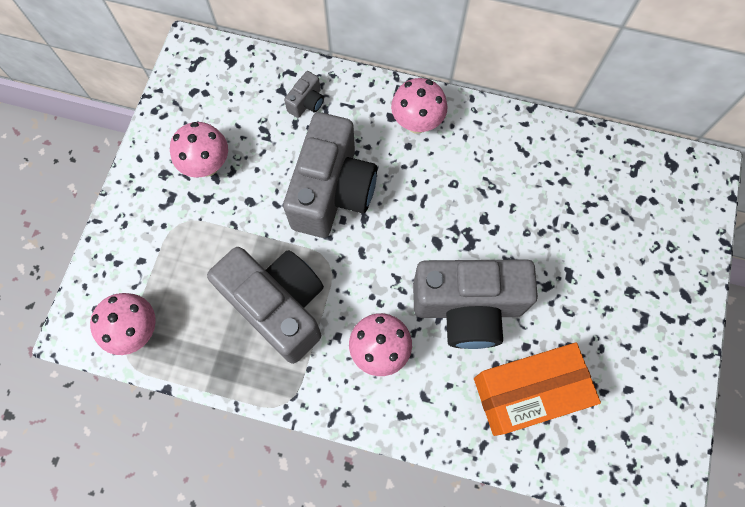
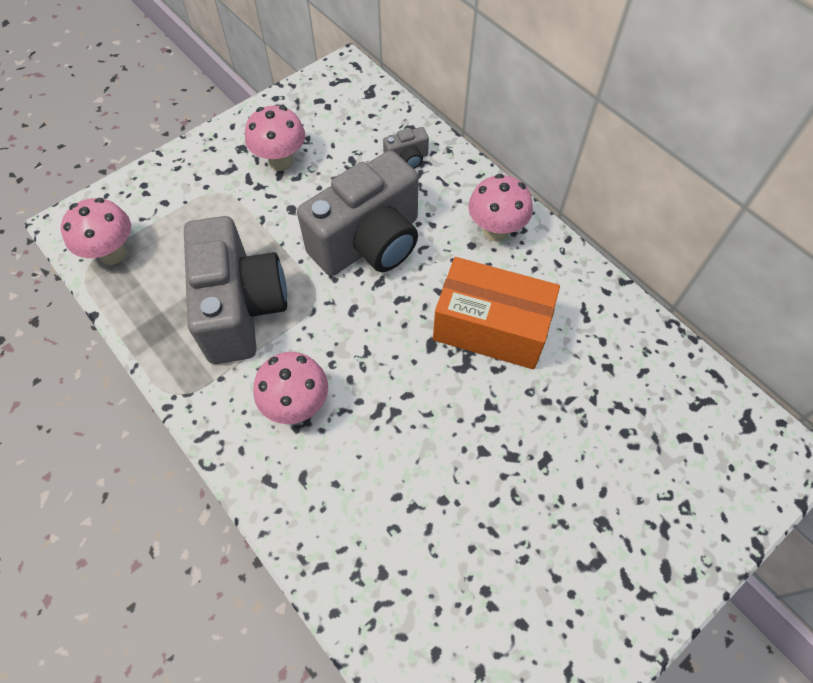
camera: 35 degrees right, 10 degrees down
(467, 307) = (413, 423): grey camera -> none
(527, 392) = (408, 547): orange box -> orange box (491, 328)

